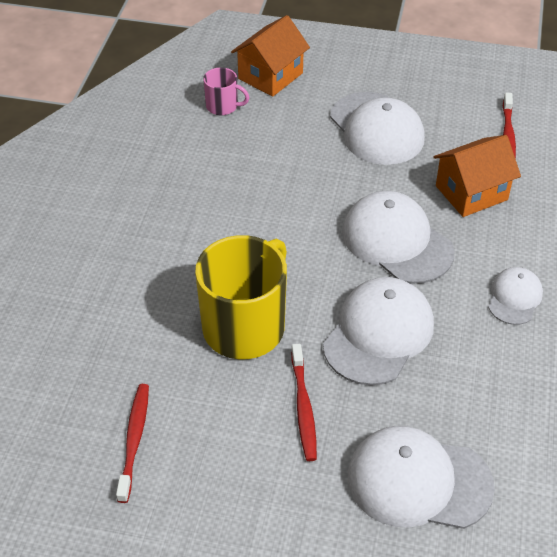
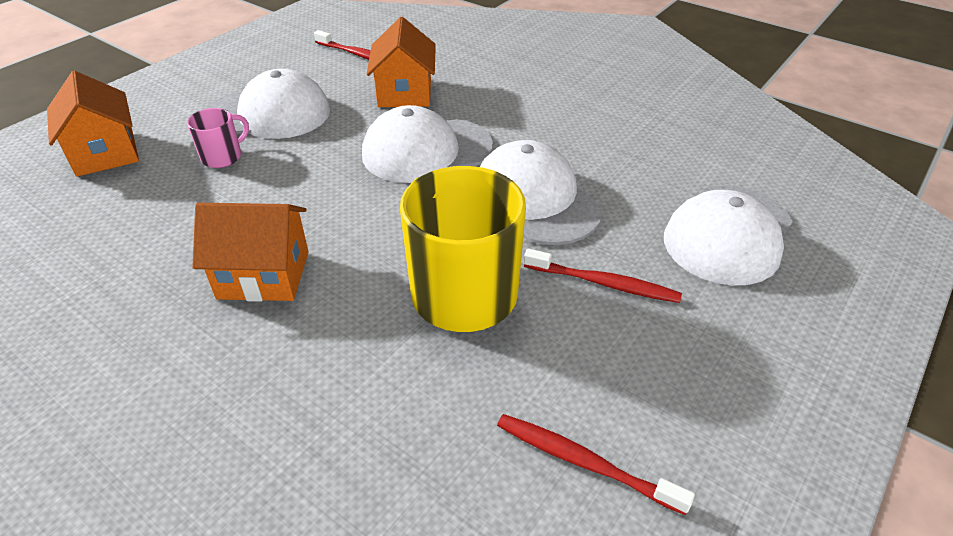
camera: 65 degrees left, 5 degrees down
(203, 218) = (264, 275): none -> orange house
(223, 106) = (103, 202): pink mug -> pink mug (223, 157)
(514, 298) = (543, 112): white cap -> none

